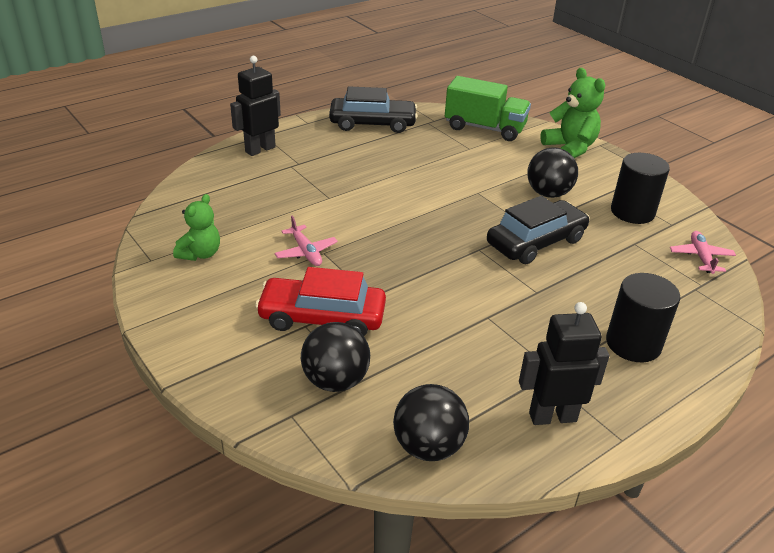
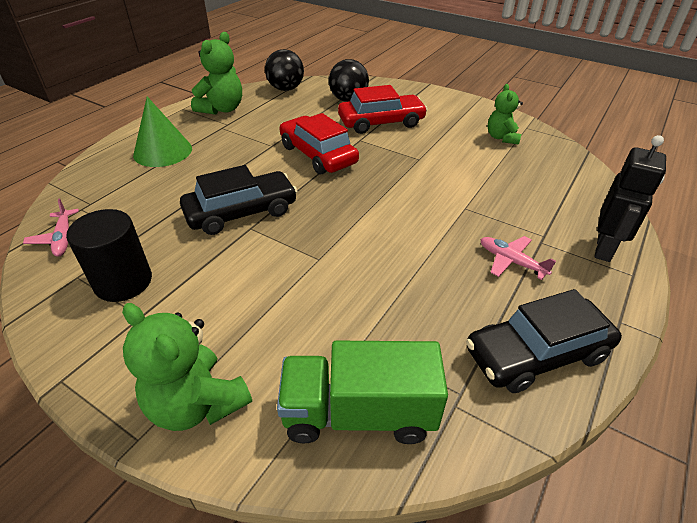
camera: 160 degrees right, 5 degrees up
(306, 252) = (432, 156): pink plane -> pink plane (511, 261)
(435, 287) = (318, 155): none -> red car
(536, 242) = (241, 212): black car -> black car turned 150 degrees counterclockwise
(548, 193) = (231, 282): black ball -> none
(552, 416) = (222, 109): black robot -> green teddy bear
(633, 344) = (163, 151): black cylinder -> green cone

